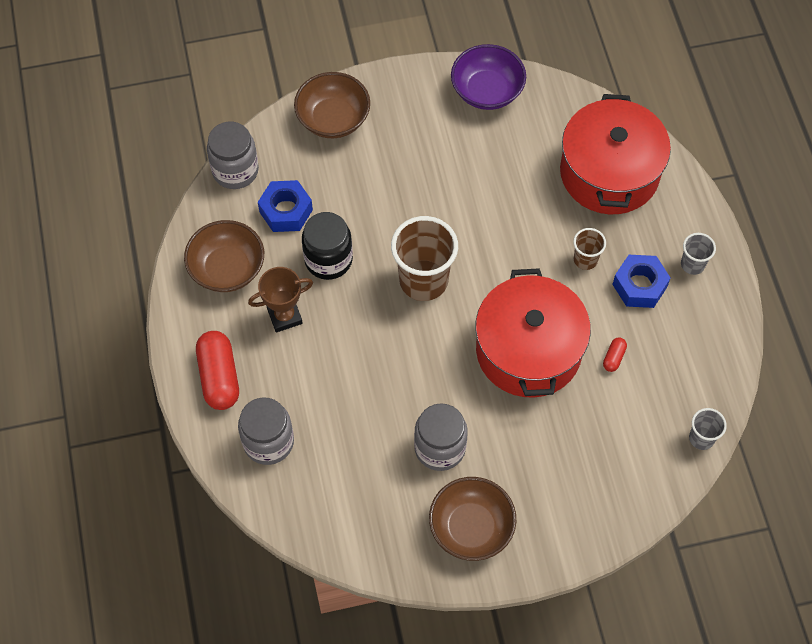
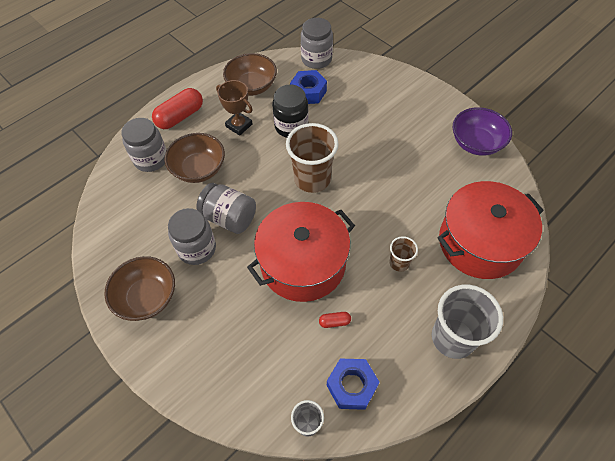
camera: 60 degrees right, 5 degrees down
(333, 119) = (387, 82): brown bowl -> brown bowl (199, 169)
(419, 394) = (229, 218): none -> grey jar
(639, 285) = (406, 309): blue nut -> blue nut (351, 386)
(692, 264) = (453, 338): grey cup -> grey cup, size x1.99

